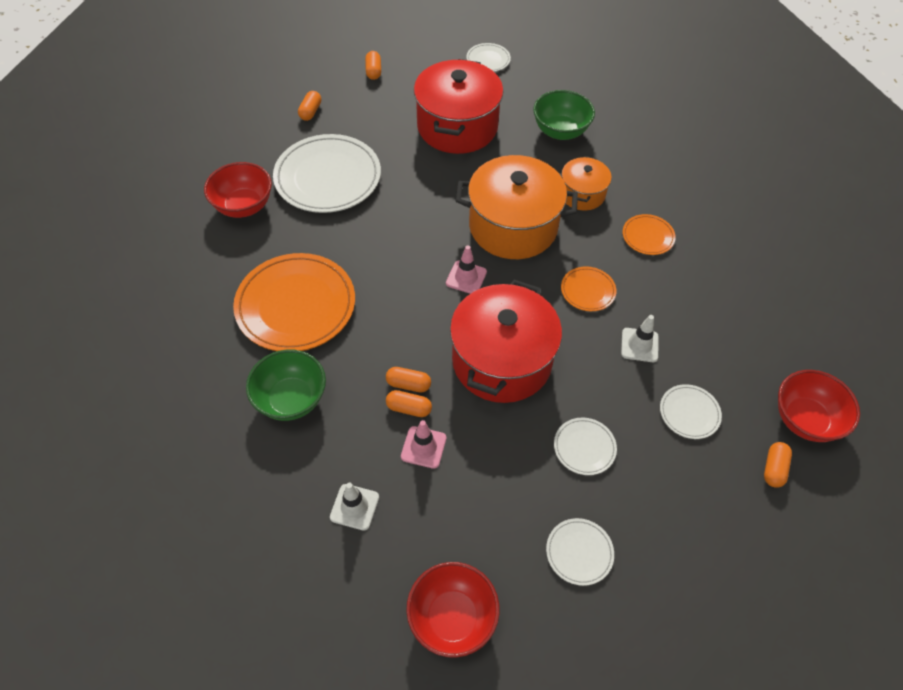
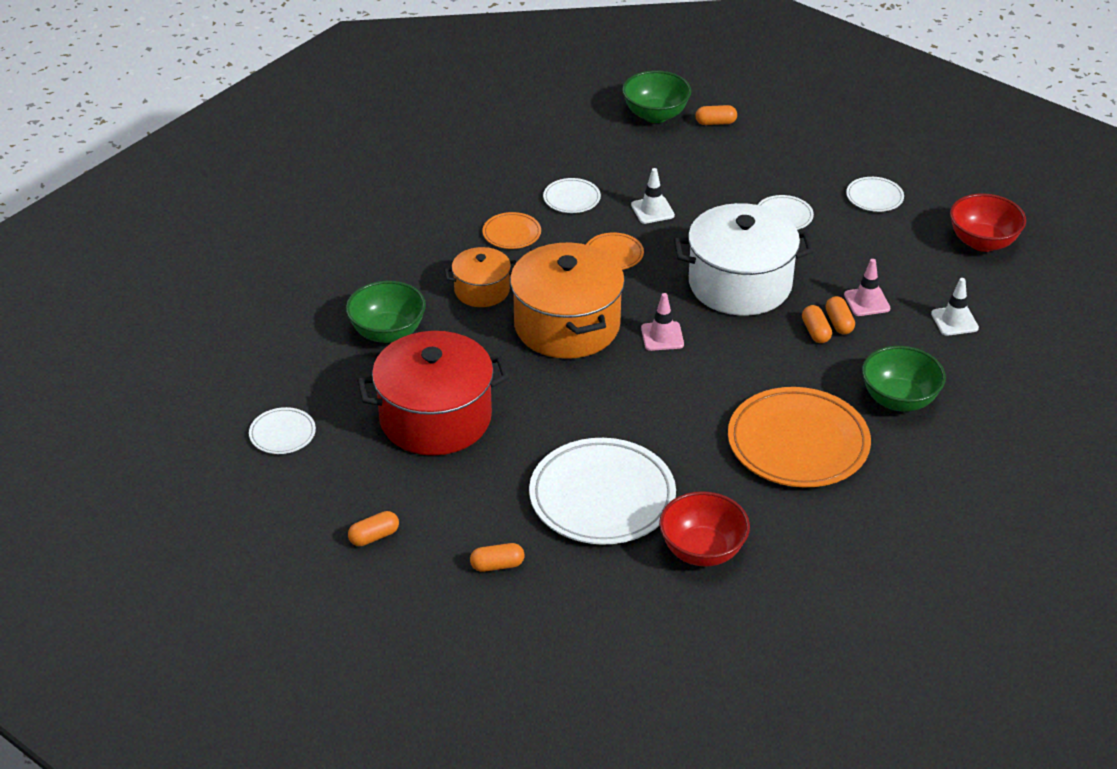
camera: 115 degrees left, 15 degrees down
(501, 360) = (740, 284): red pot -> white pot
(689, 413) = (700, 170): white plate -> white plate (571, 198)
(805, 420) = (655, 115): red bowl -> green bowl

